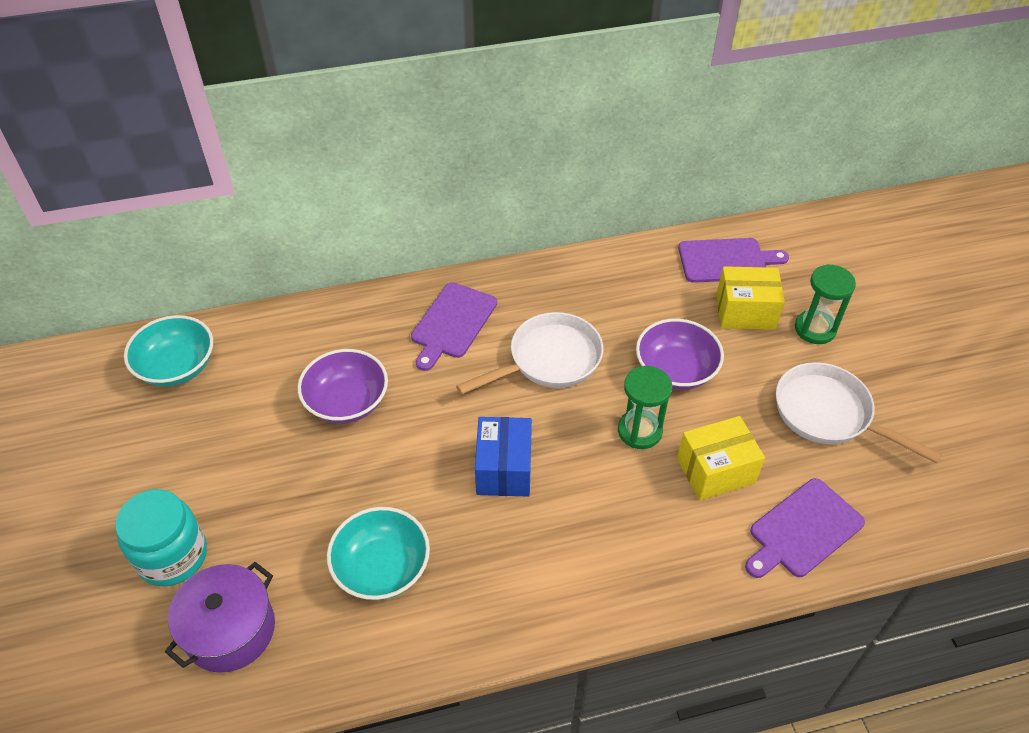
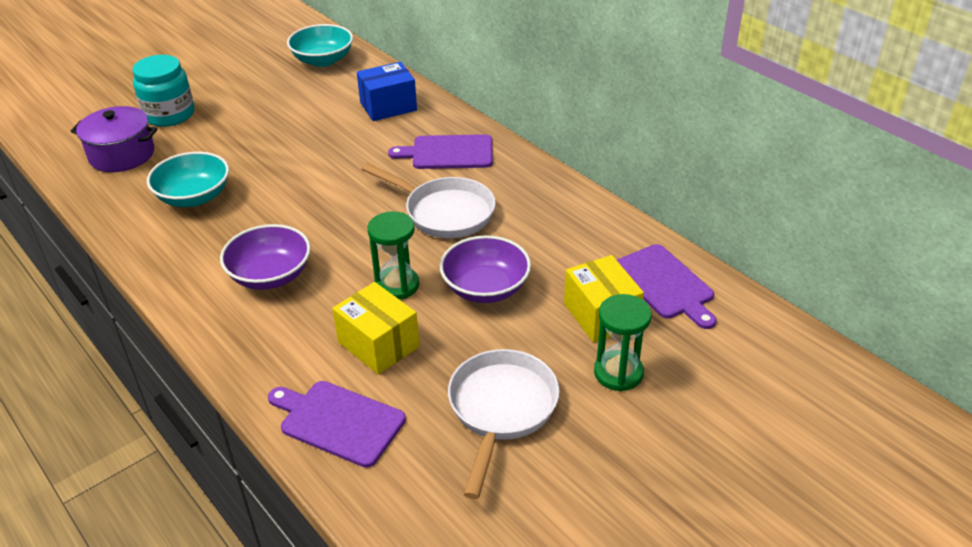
camera: 65 degrees right, 10 degrees down
(347, 402) = (335, 133): purple bowl -> purple bowl (270, 275)
(504, 469) = (312, 224): blue box -> blue box (388, 106)

